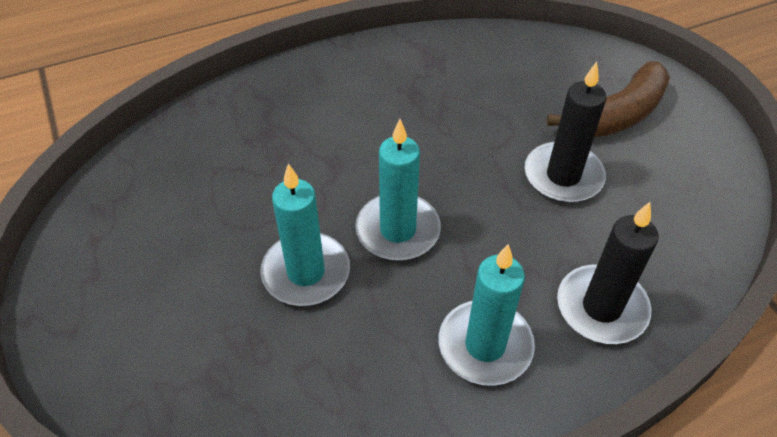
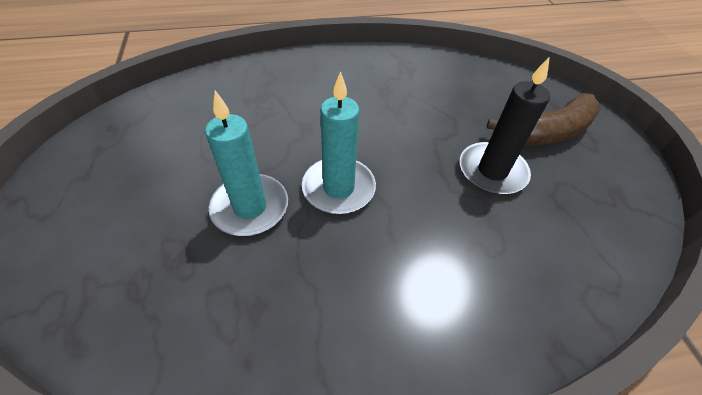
camera: 10 degrees right, 0 degrees up
(485, 345) = (386, 307): turquoise candle -> none
(601, 307) = (506, 295): black candle -> none

